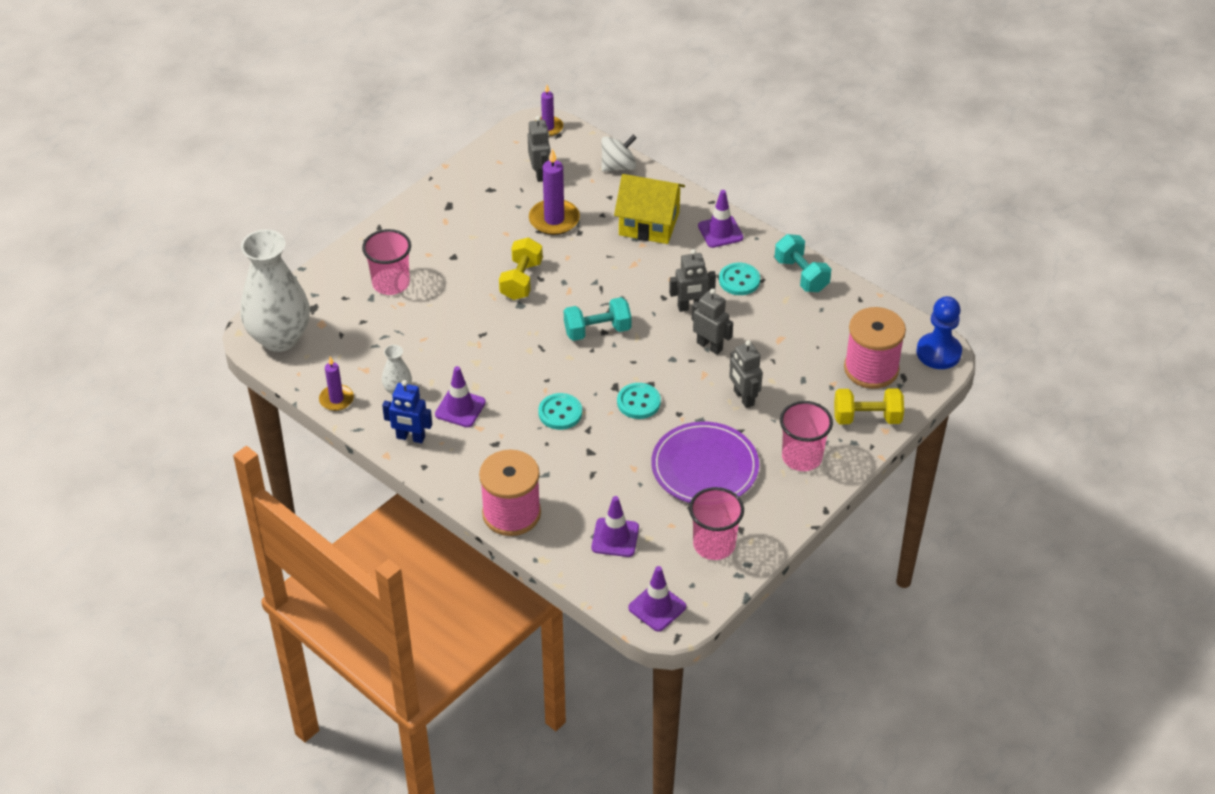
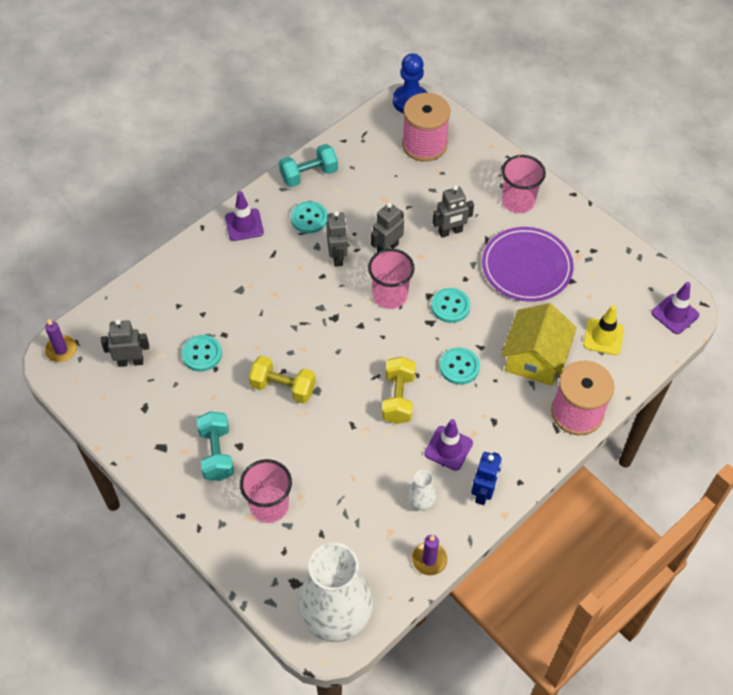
camera: 85 degrees left, 10 degrees up
(554, 219) = (201, 354): purple candle -> turquoise button
(597, 330) = (359, 330): turquoise dumbbell -> turquoise dumbbell (217, 453)
(615, 537) = (603, 337): purple traffic cone -> yellow traffic cone
(618, 166) = (136, 294): white spinning top -> none
(649, 223) = (222, 277): yellow house -> yellow house (535, 358)
(714, 544) = (609, 269): pink cup -> pink cup (390, 295)
(867, 418) = (478, 155): yellow dumbbell -> yellow dumbbell (398, 398)

